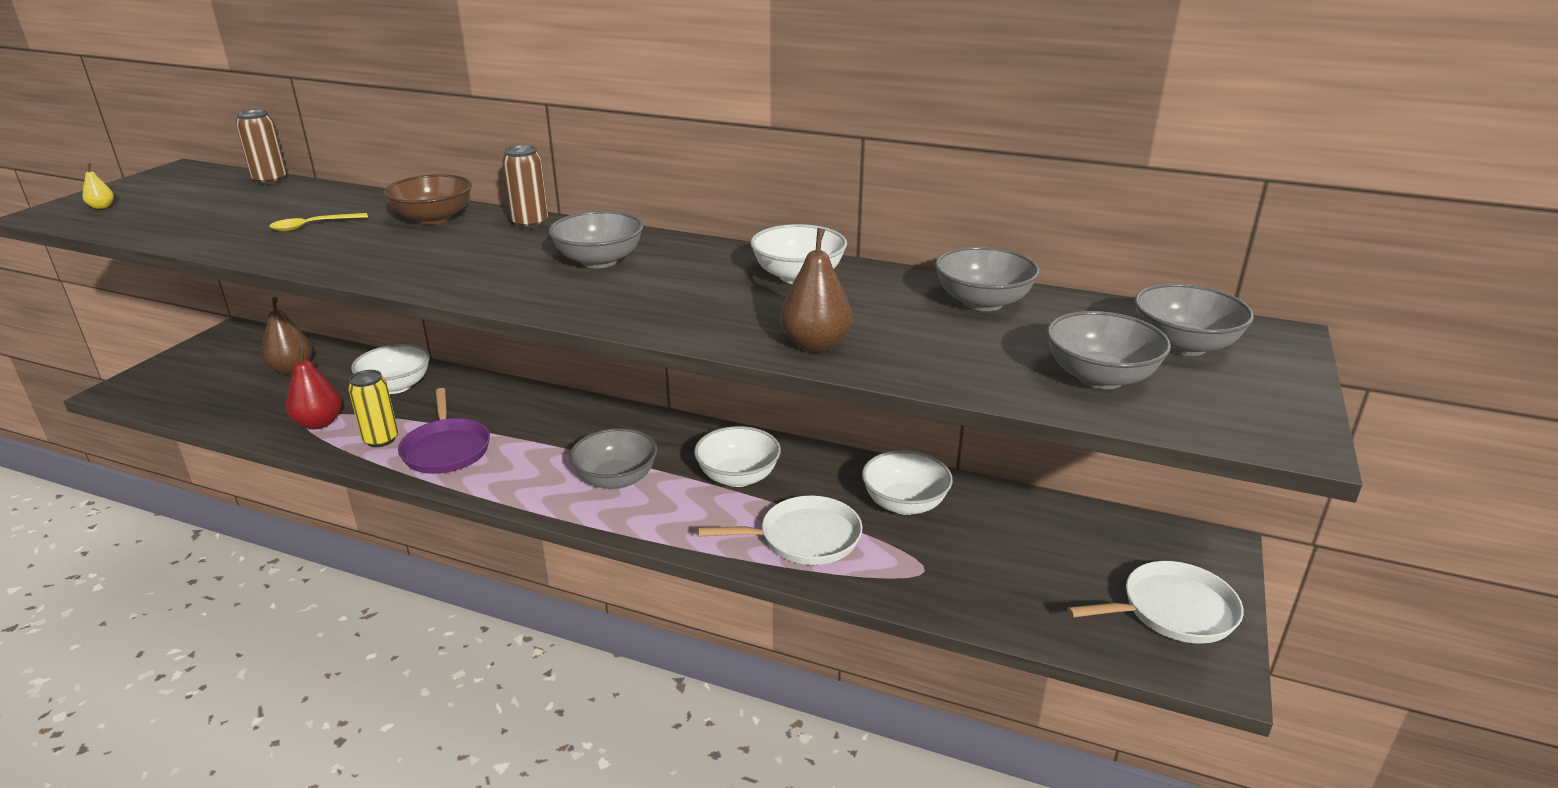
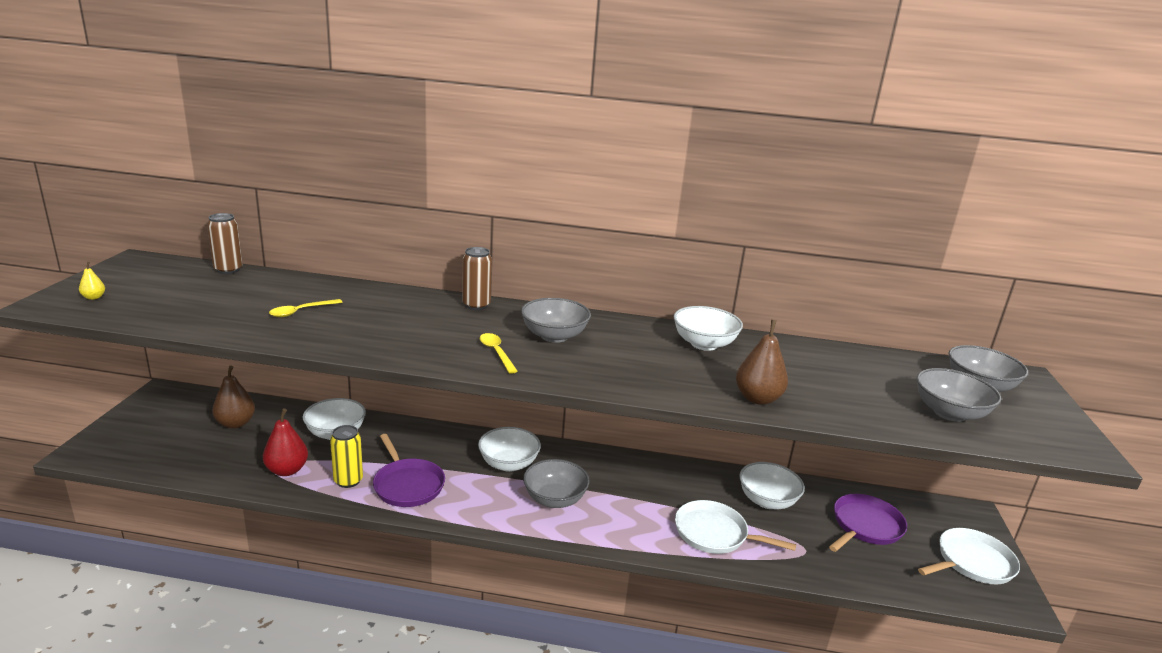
camera: 15 degrees left, 5 degrees down
(433, 219) = (396, 303): brown bowl -> none
(507, 277) = (496, 353): none -> yellow spoon
(738, 477) = (642, 490): white bowl -> white bowl (508, 464)
(805, 538) = (714, 533): white pan -> white pan turned 135 degrees counterclockwise
(982, 302) = (838, 360): grey bowl -> none
(1032, 548) = (865, 526): none -> purple pan

